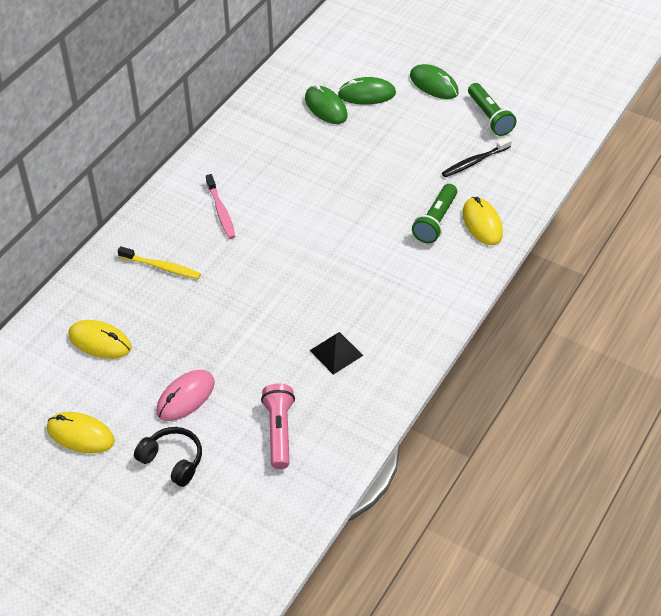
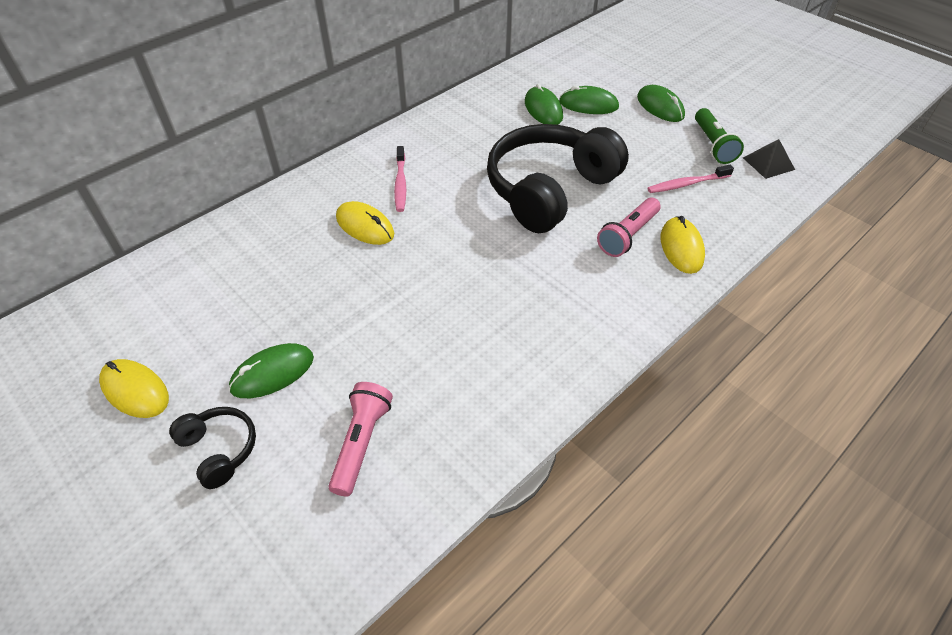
camera: 15 degrees right, 0 degrees up
(100, 341) = (213, 289): yellow mouse -> yellow mouse (365, 226)
(161, 267) = (315, 226): yellow toothbrush -> none
(185, 397) = (272, 373): pink mouse -> green mouse
(336, 353) = (467, 359): black pyramid -> black pyramid (768, 163)
(356, 191) = (549, 190): none -> black headphones
(435, 221) = (627, 235): green flashlight -> pink flashlight
(474, 162) = (687, 184): black toothbrush -> pink toothbrush

